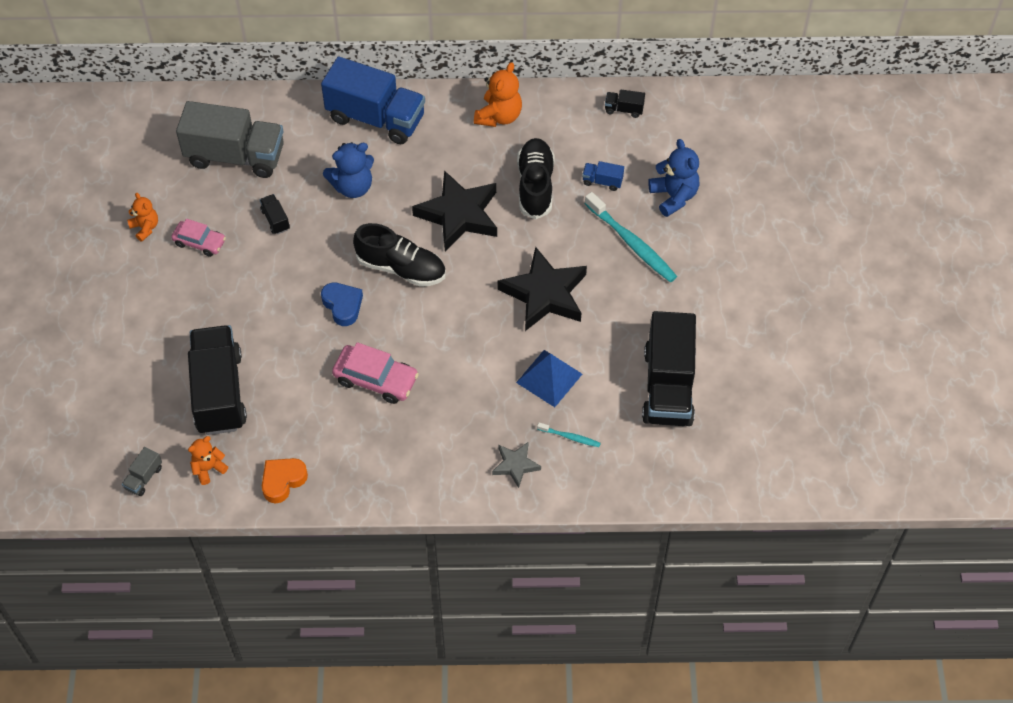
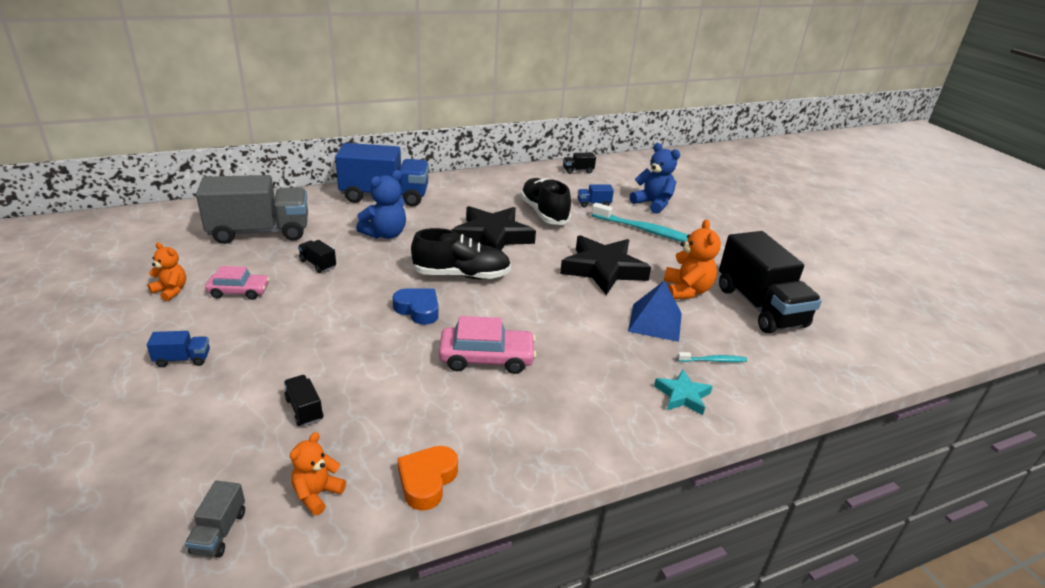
camera: 25 degrees left, 25 degrees down
(143, 315) = (183, 359): none -> blue truck
(219, 392) = (304, 409): black truck -> black truck, size x0.40
(499, 116) = (487, 184): orange teddy bear -> orange teddy bear (686, 291)
(515, 465) = (682, 396): grey star -> turquoise star

